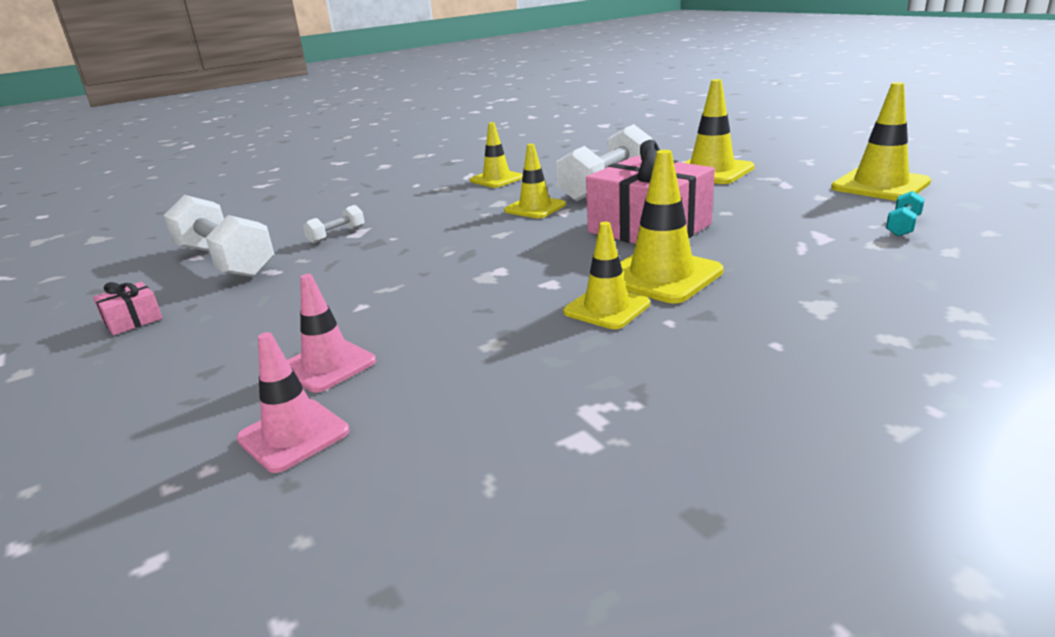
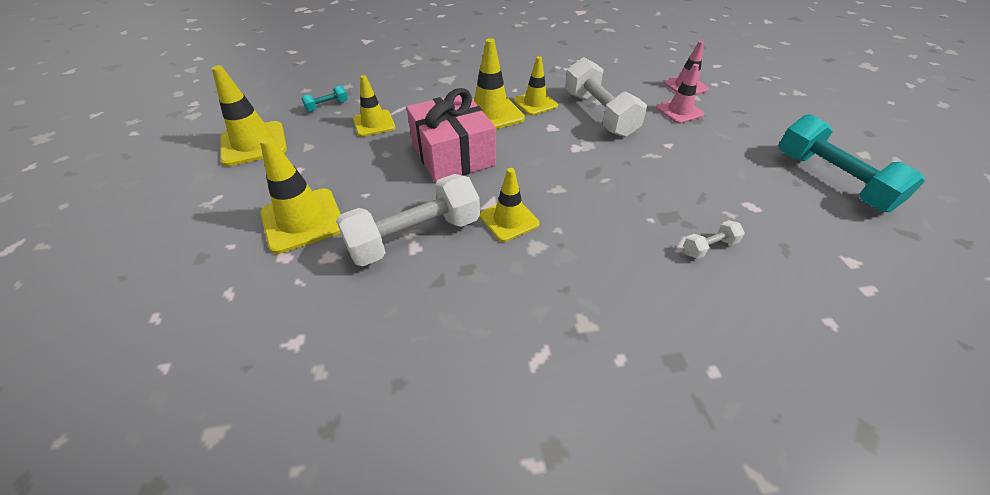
camera: 160 degrees left, 20 degrees up
(133, 320) = (831, 180): pink gift -> turquoise dumbbell
(225, 261) = (809, 239): white dumbbell -> white dumbbell (599, 114)
(496, 179) = (510, 318): yellow traffic cone -> yellow traffic cone (374, 123)

